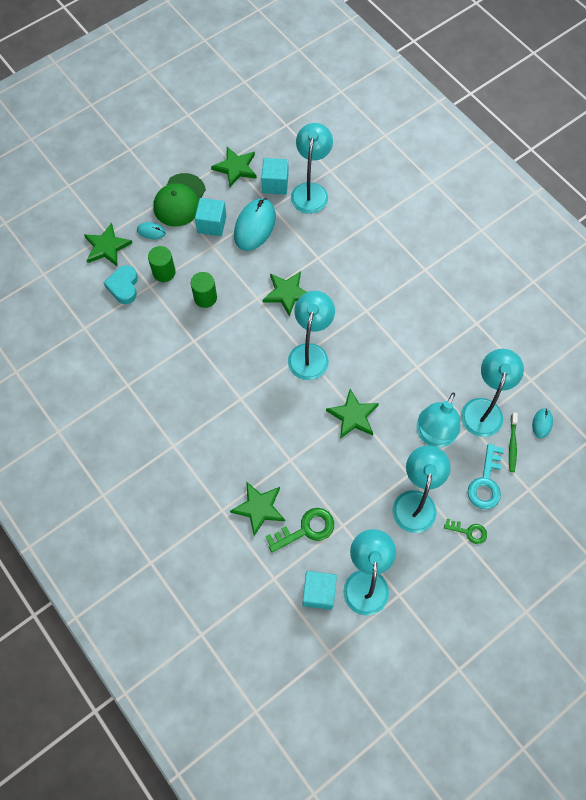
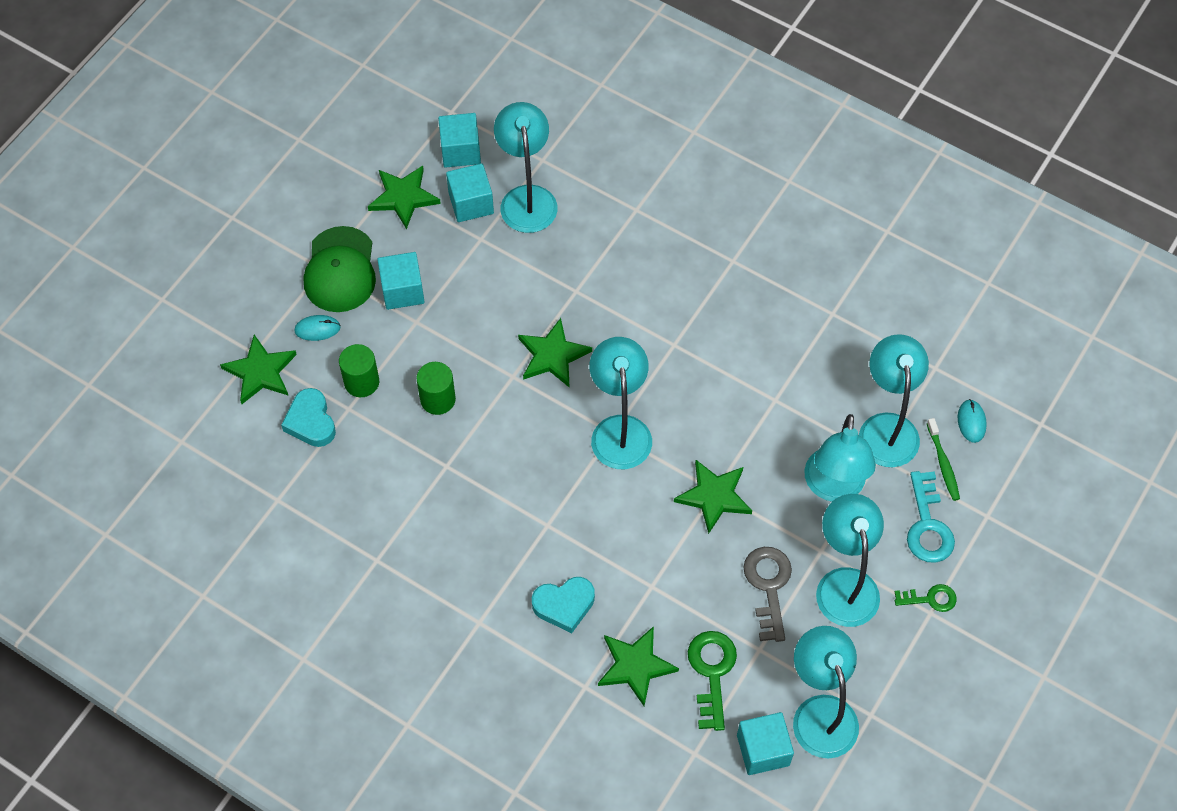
camera: 20 degrees left, 5 degrees down
(230, 453) = (564, 605): none -> turquoise heart
(255, 226) = (466, 273): turquoise mouse -> none
(282, 150) = (460, 151): none -> turquoise cube
(306, 529) = (712, 672): green key -> green key turned 45 degrees counterclockwise
(365, 486) = (768, 586): none -> grey key

